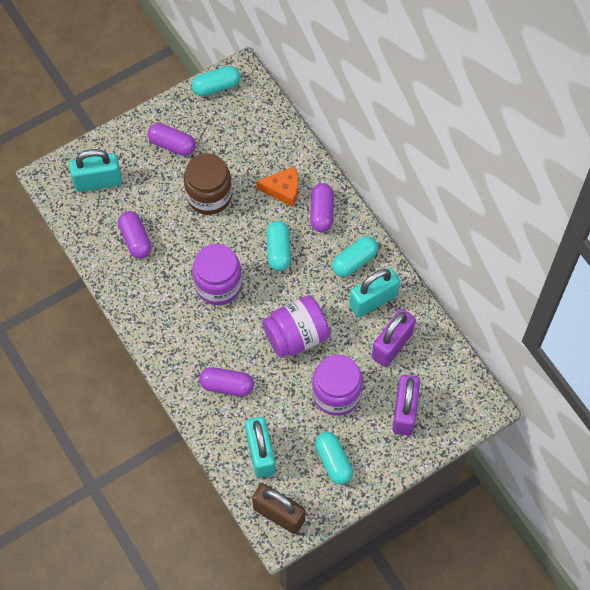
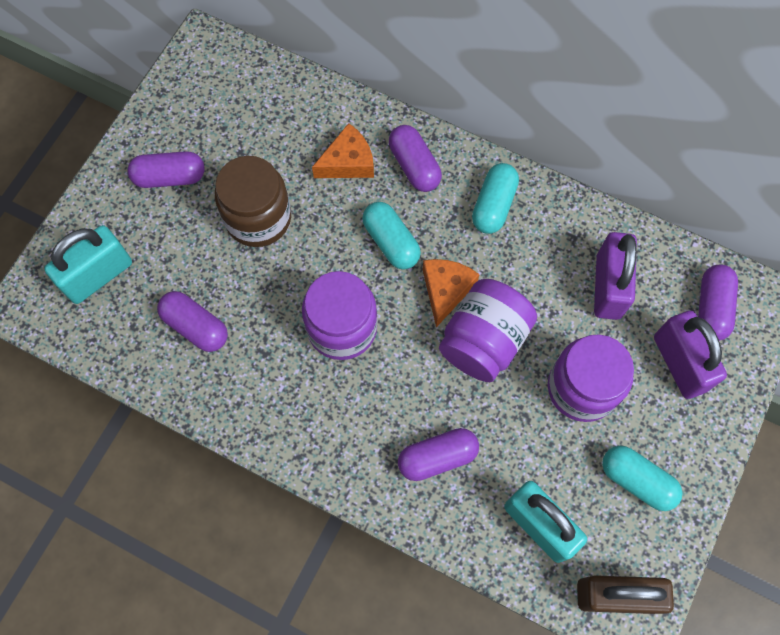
camera: 30 degrees left, 5 degrees up
(216, 86) = (183, 76): turquoise capsule -> none
(292, 295) = (446, 290): none -> orange cheese
(373, 300) = (548, 242): turquoise padlock -> none
(447, 391) = (711, 308): none -> purple capsule

